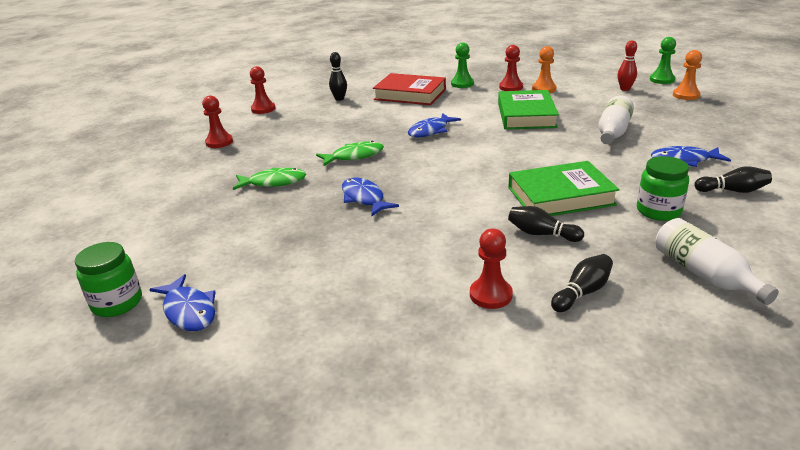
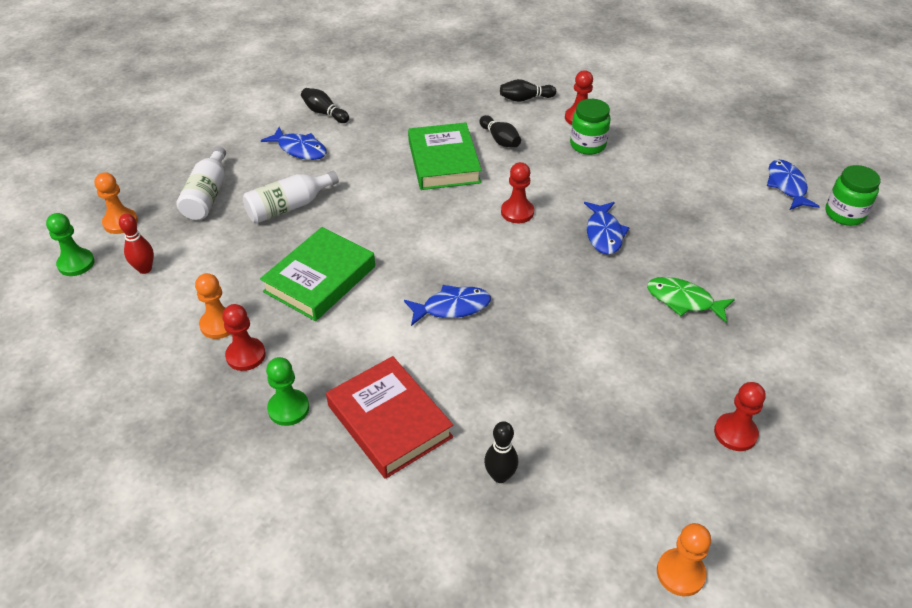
camera: 150 degrees left, 15 degrees up
(238, 103) = (680, 573): none -> orange pawn
(263, 109) = (640, 515): red pawn -> red pawn (517, 212)
(354, 156) = (573, 303): green fish -> none
(560, 196) = (444, 162): green book -> green book turned 60 degrees clockwise
(658, 211) = (399, 121): green jar -> green jar (587, 145)
(704, 274) = (445, 80): white bottle -> white bottle (207, 195)

